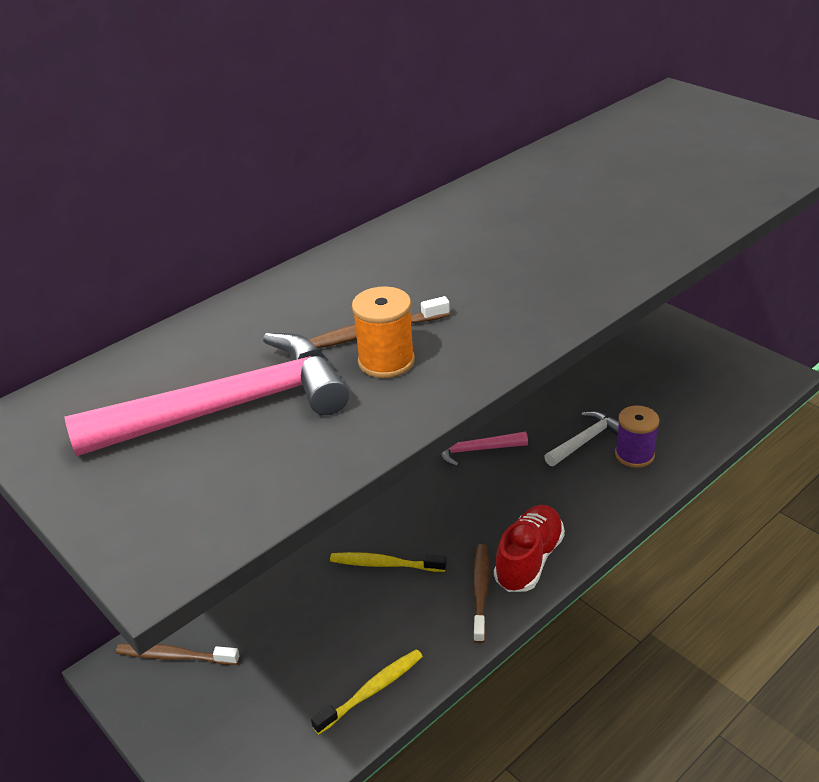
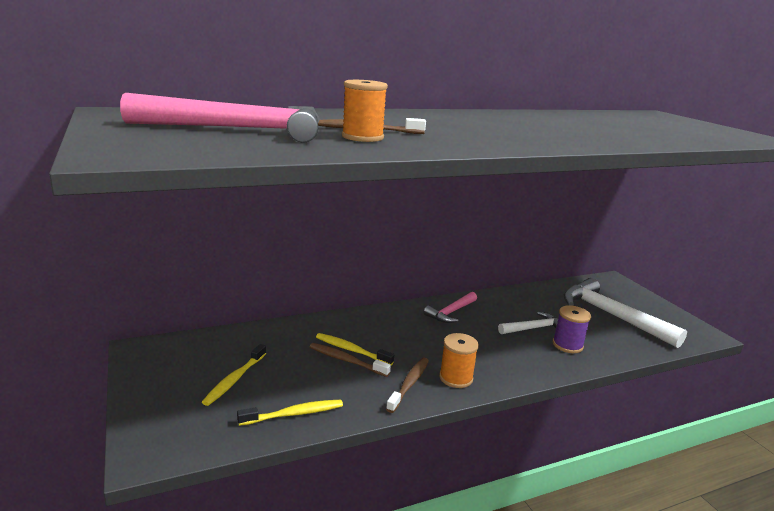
camera: 15 degrees right, 15 degrees down
(175, 656) = (181, 354): brown toothbrush -> brown toothbrush (346, 360)
(269, 669) = (235, 379): none -> yellow toothbrush
(475, 450) = (451, 312): pink hammer -> pink hammer turned 60 degrees counterclockwise
(529, 560) = (456, 378): red shoe -> orange spool
(668, 382) = (611, 315): none -> white hammer

